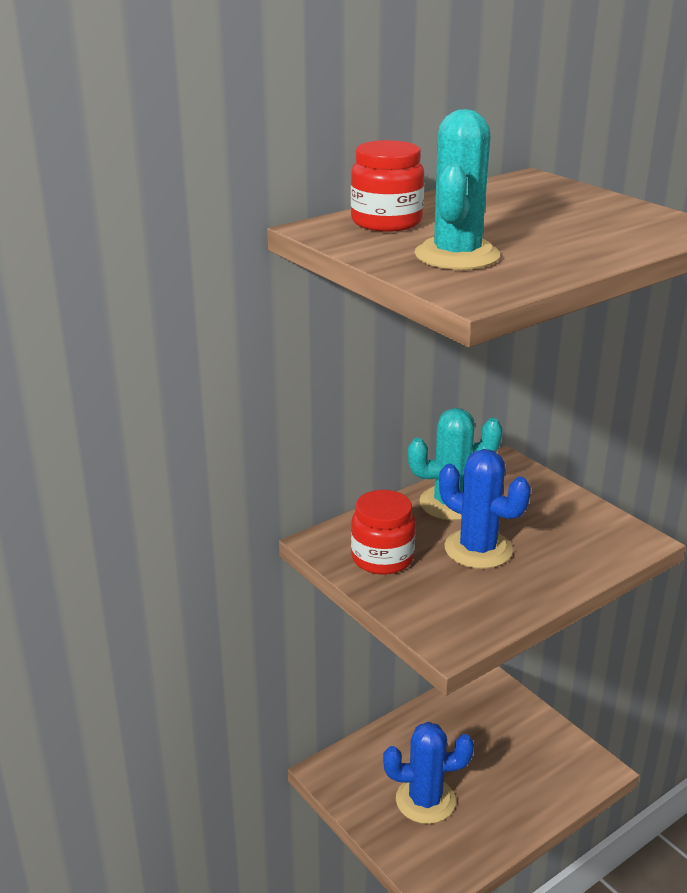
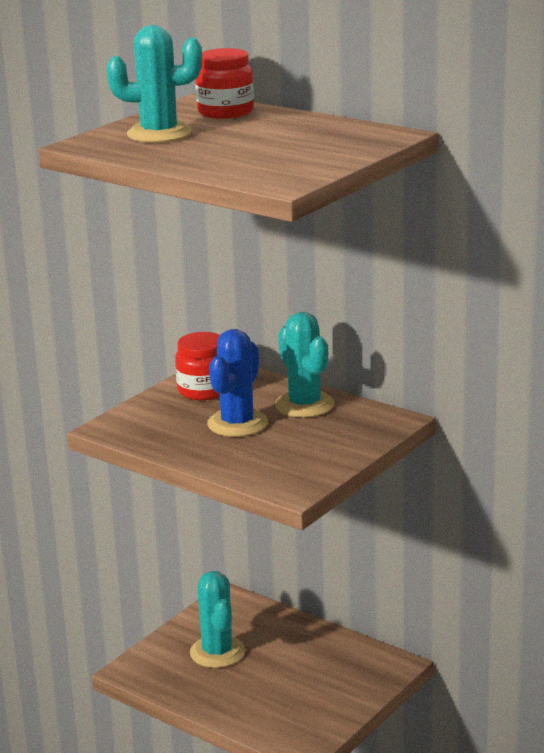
camera: 75 degrees right, 5 degrees down
(425, 800) = (217, 652): blue cactus -> turquoise cactus

